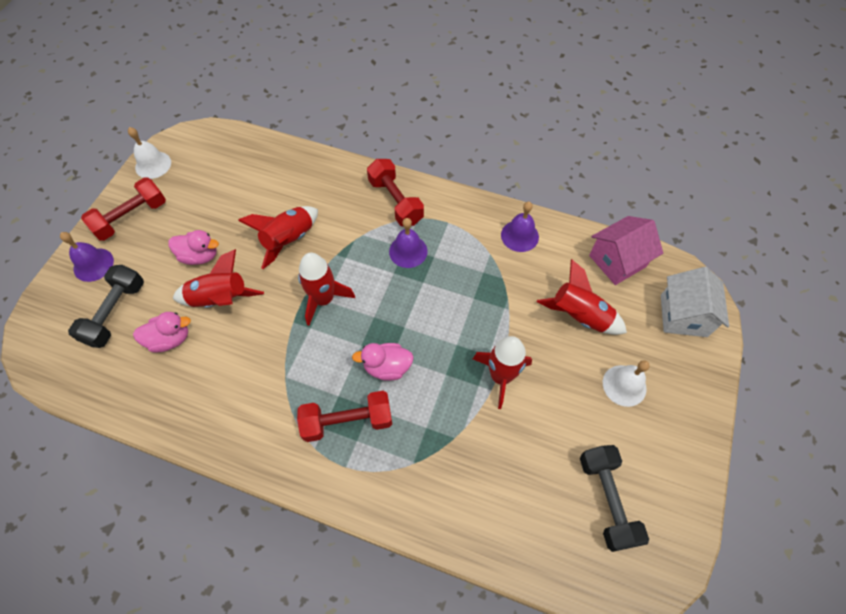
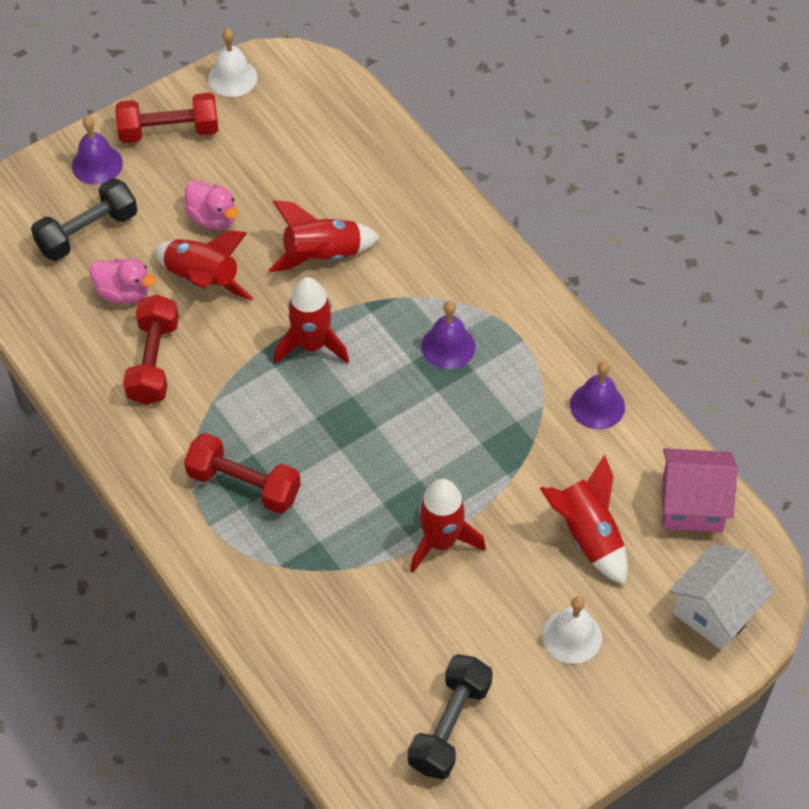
camera: 35 degrees right, 5 degrees down
(387, 367) = (325, 457): pink duck -> none
(395, 201) = (480, 279): red dumbbell -> red dumbbell (153, 361)

